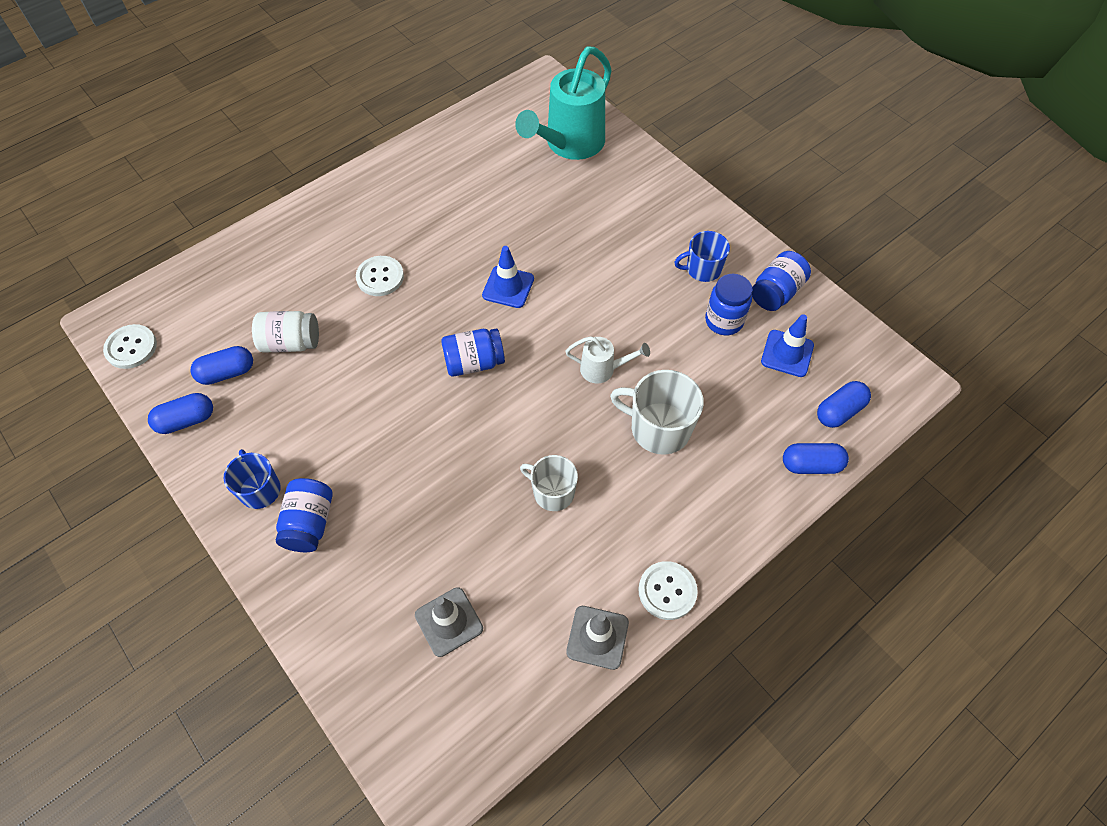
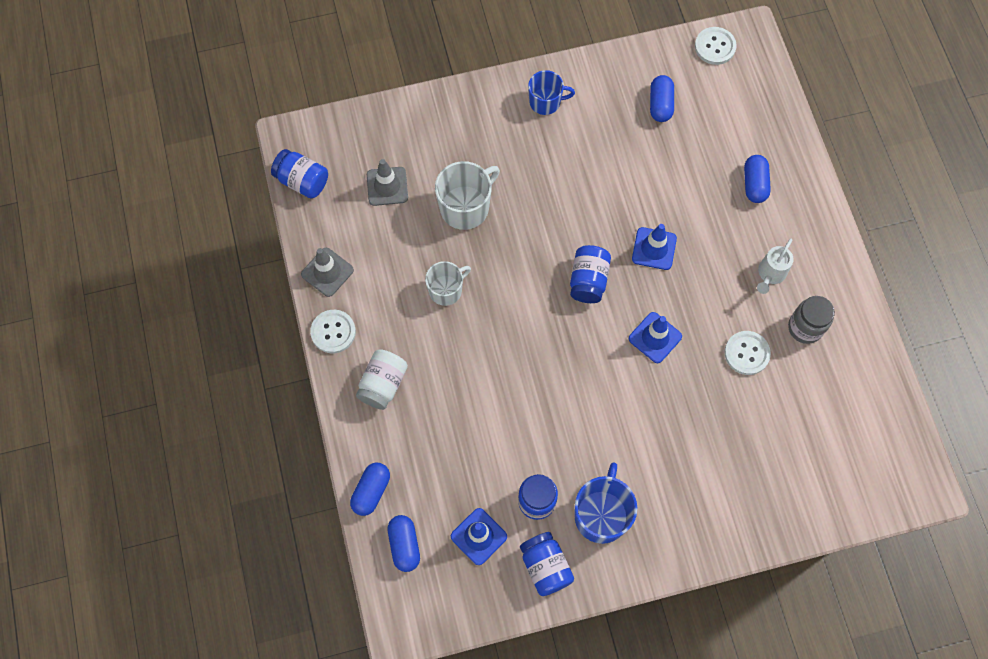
camera: 115 degrees right, 10 degrees up
(186, 420) = (628, 69): blue capsule -> blue capsule (754, 184)
(291, 343) = (670, 155): white jar -> white jar (383, 384)
(309, 523) = (503, 125): blue jar -> blue jar (302, 181)
(380, 277) = (711, 240): white button -> white button (747, 353)
(411, 319) = (654, 248): none -> blue traffic cone
(440, 184) = (805, 328): none -> grey jar
(570, 144) = (814, 470): turquoise watering can -> none
(602, 369) = (535, 375): white watering can -> white watering can (770, 274)
(658, 428) = (460, 392): white mug -> white mug (465, 207)
(702, 269) = (601, 514): blue mug -> blue mug, size x1.52

